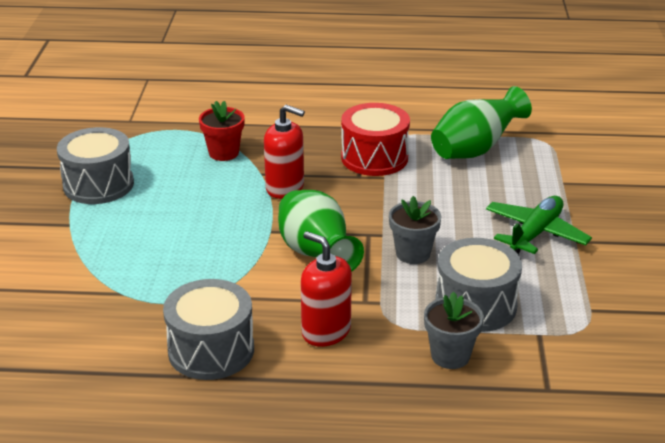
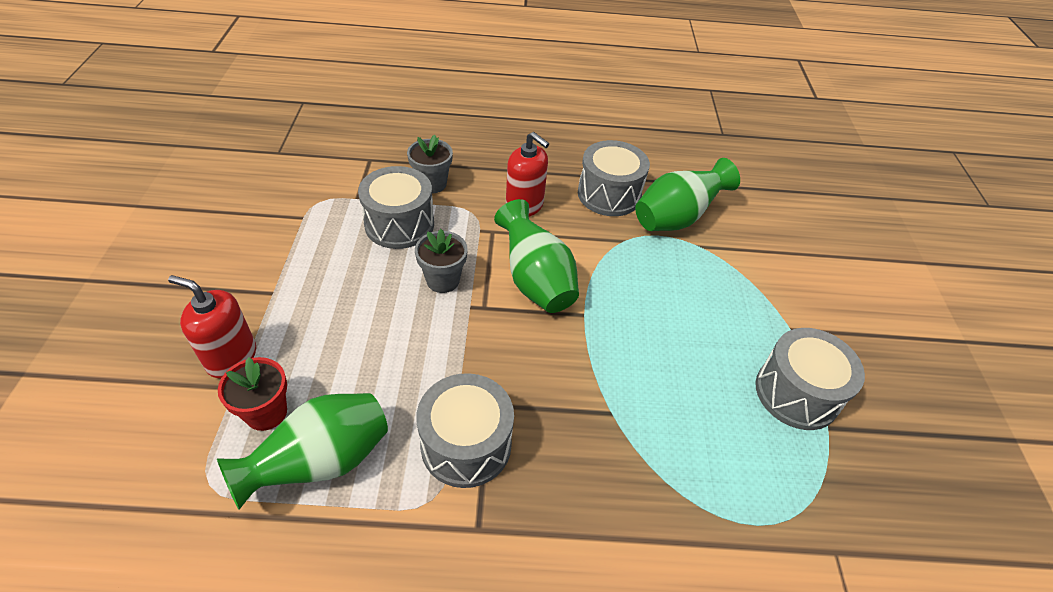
camera: 175 degrees right, 15 degrees up
(132, 323) = (676, 218): none -> green vase
(224, 153) = (669, 459): red flower pot -> red flower pot (266, 412)
(285, 188) = (578, 383): red soap dispenser -> red soap dispenser (231, 357)
(374, 158) = (466, 444): red drum -> grey drum
(535, 233) = (310, 303): green plane -> none

